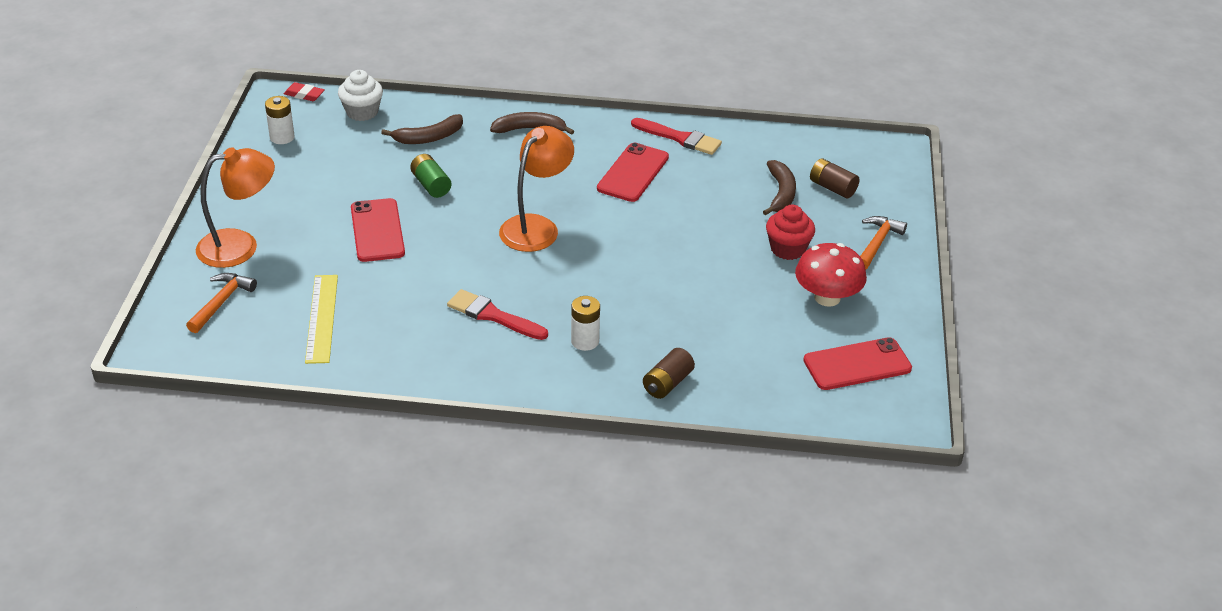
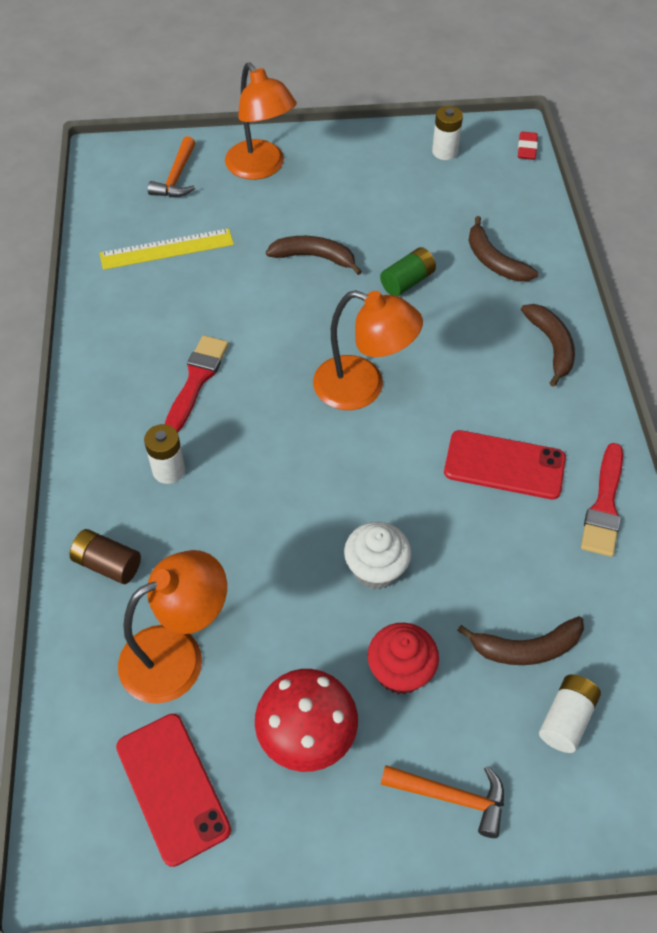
camera: 80 degrees right, 15 degrees up
(221, 302) = (176, 177): orange hammer -> orange hammer turned 90 degrees clockwise
(362, 112) = (517, 198): white cupcake -> white cupcake (376, 569)
(377, 230) = (314, 257): red phone -> brown banana
(755, 352) = (178, 654): none -> orange lamp
(832, 188) = (566, 719): brown battery -> white battery

